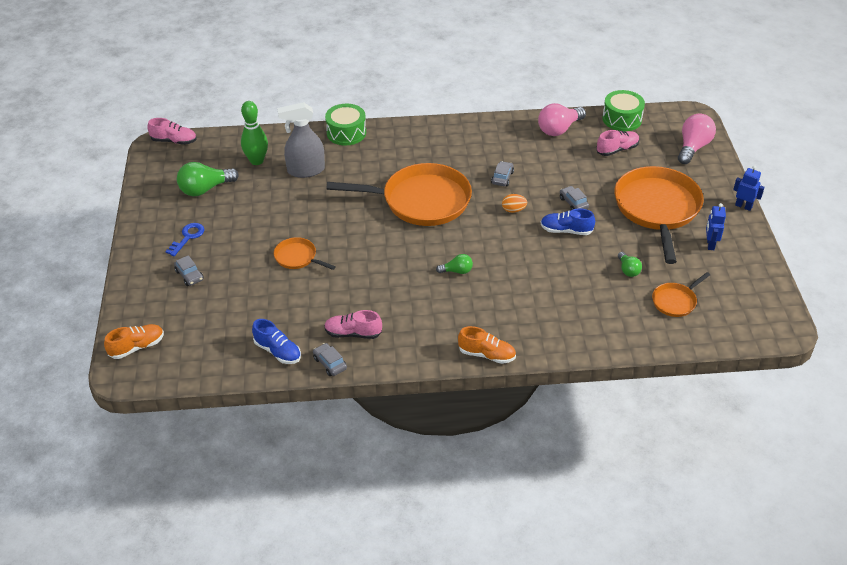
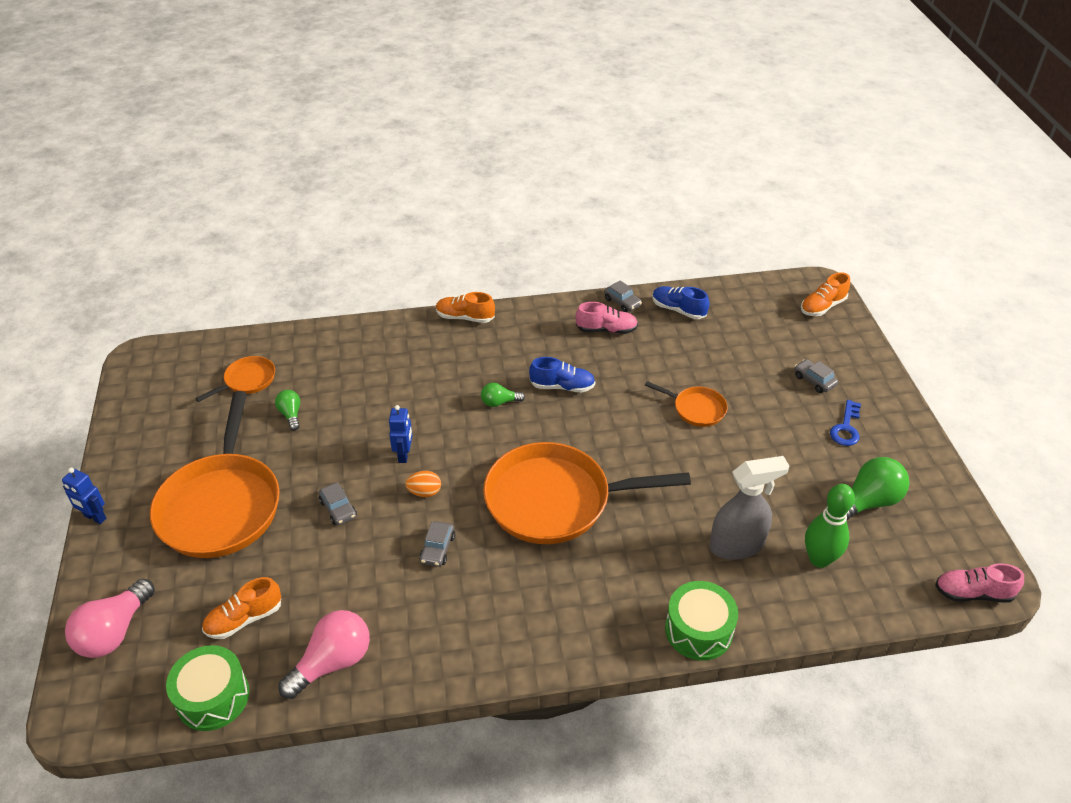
camera: 175 degrees right, 0 degrees up
(566, 230) = (357, 464): blue shoe -> blue shoe (562, 386)
(617, 149) = (244, 619): pink shoe -> orange shoe
(710, 244) = (172, 454): blue robot -> blue robot (404, 455)

